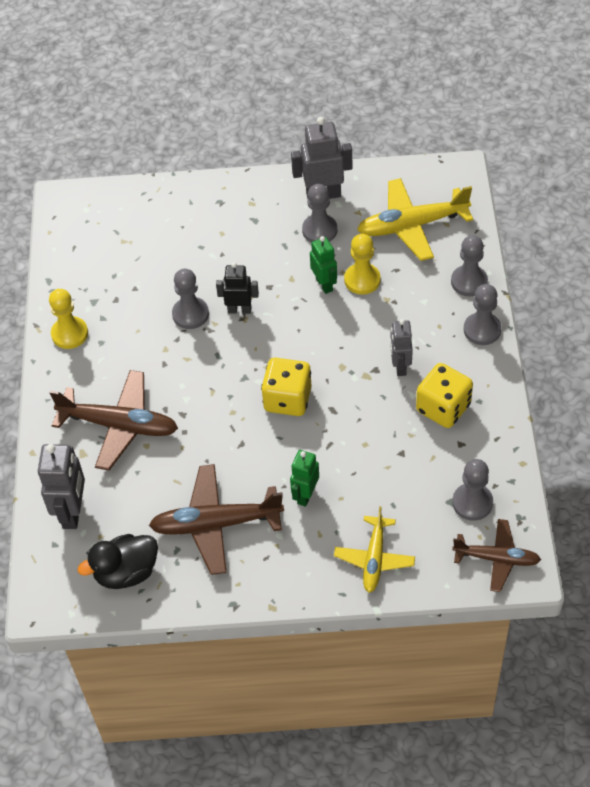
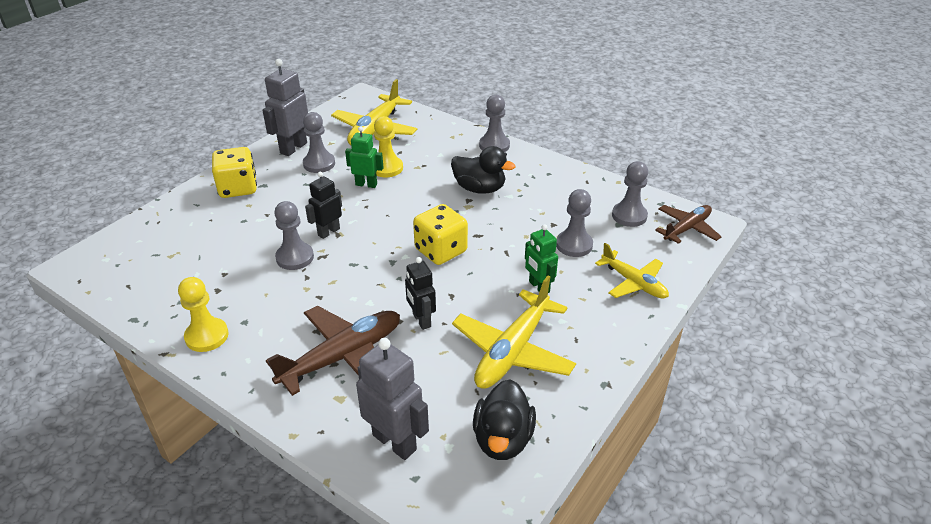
camera: 55 degrees left, 15 degrees down
(196, 444) = (421, 320): none -> black robot
(216, 524) = (512, 351): brown plane -> yellow plane
(400, 366) = (479, 189): grey robot -> black duck
(443, 408) = (536, 189): yellow dice -> yellow dice (238, 188)
(469, 282) = (450, 132): grey pawn -> grey pawn (574, 245)

